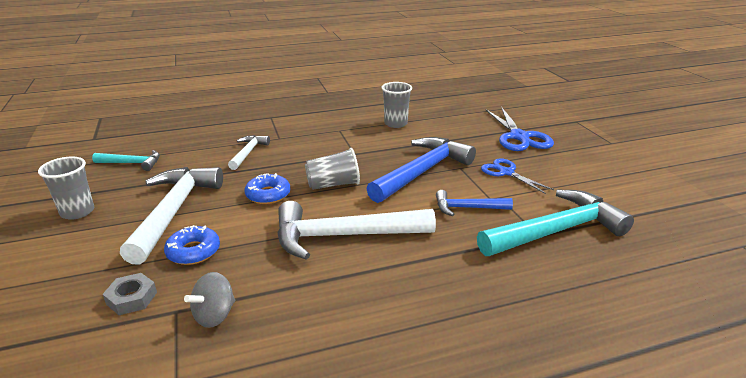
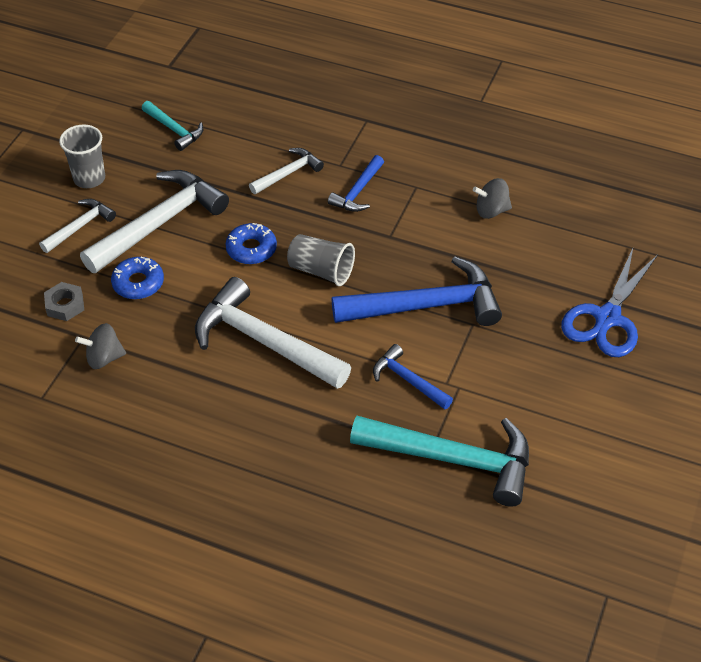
camera: 40 degrees right, 20 degrees up
(96, 242) = (80, 226): none -> white hammer
(307, 144) = (358, 191): none -> blue hammer
(395, 124) = (491, 211): grey cup -> grey spinning top
(506, 172) = (511, 361): blue scissors -> none

